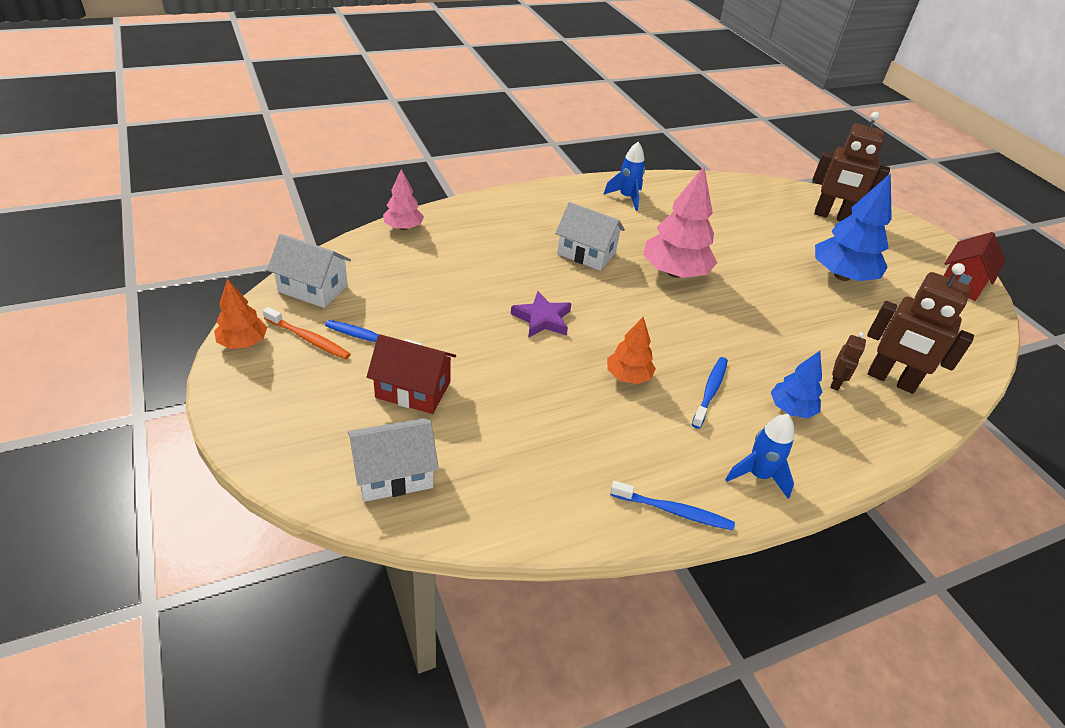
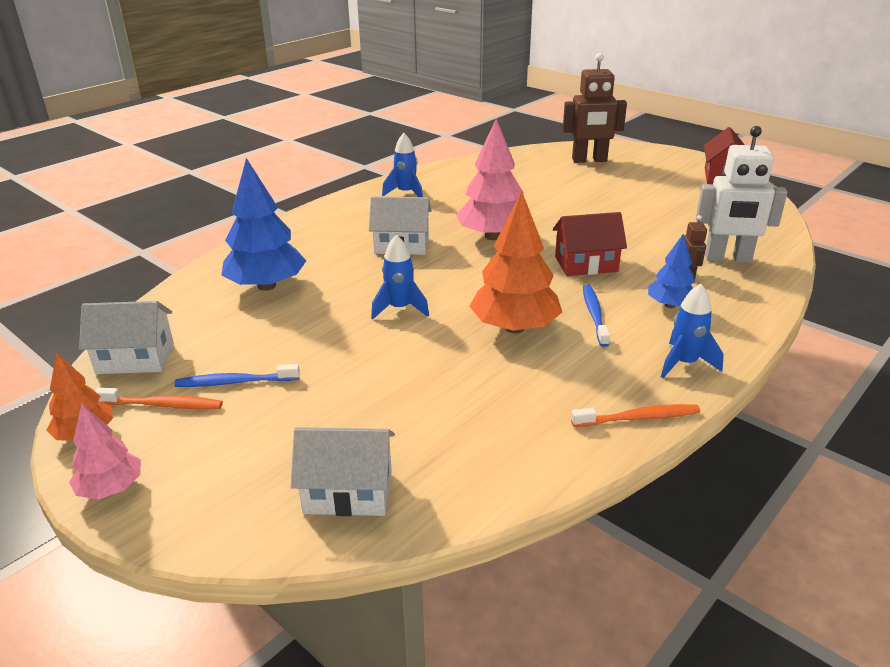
camera: 20 degrees left, 10 degrees down
(394, 474) = (348, 492): white house -> white house turned 45 degrees clockwise
(403, 227) = (200, 277): pink tree -> pink tree (111, 488)
(413, 390) = (313, 410): red house -> red house (586, 264)
(542, 319) = (400, 309): purple star -> blue rocket
(628, 376) = (514, 328): orange tree -> orange tree, size x1.77
(673, 511) = (638, 418): blue toothbrush -> orange toothbrush
(842, 276) = (631, 198): blue tree -> blue tree (267, 286)
(891, 380) = (728, 258): brown robot -> white robot

